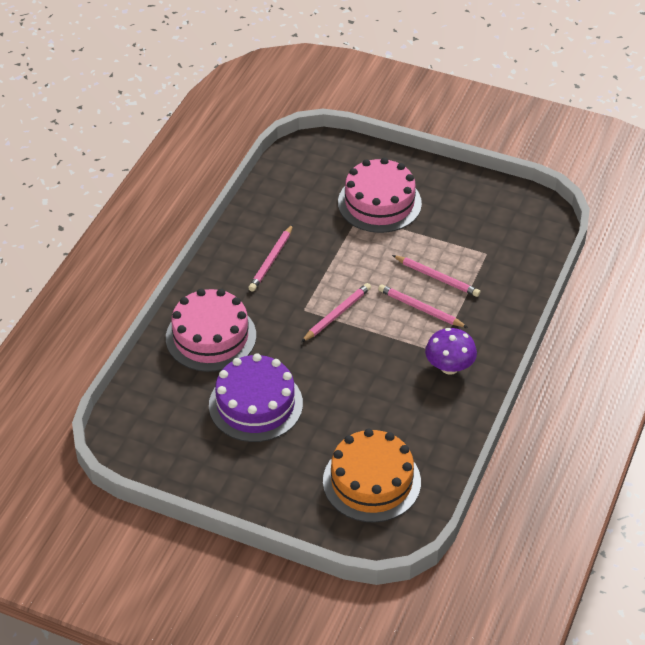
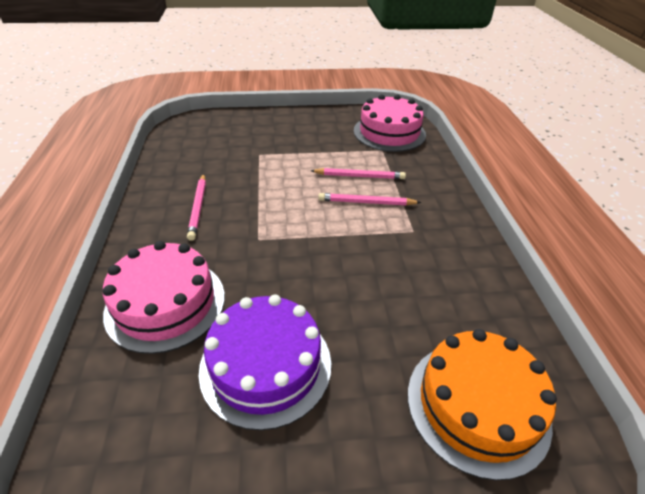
camera: 30 degrees left, 5 degrees down
(337, 314) = (295, 232): pink pencil -> none
(379, 203) = (270, 142): pink cake -> pink cake (389, 132)
(449, 367) = (435, 240): purple mushroom -> none

